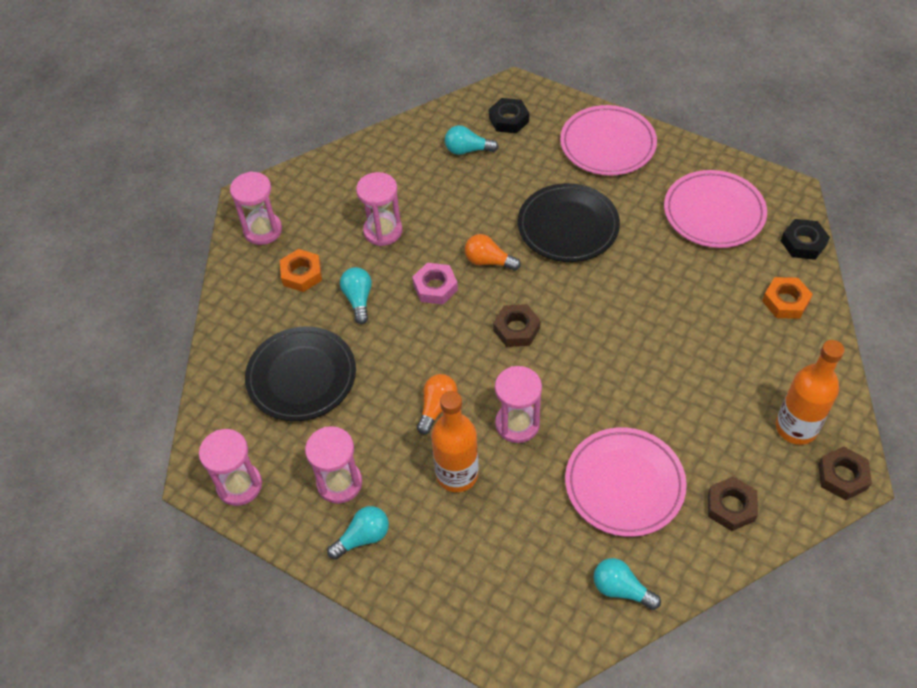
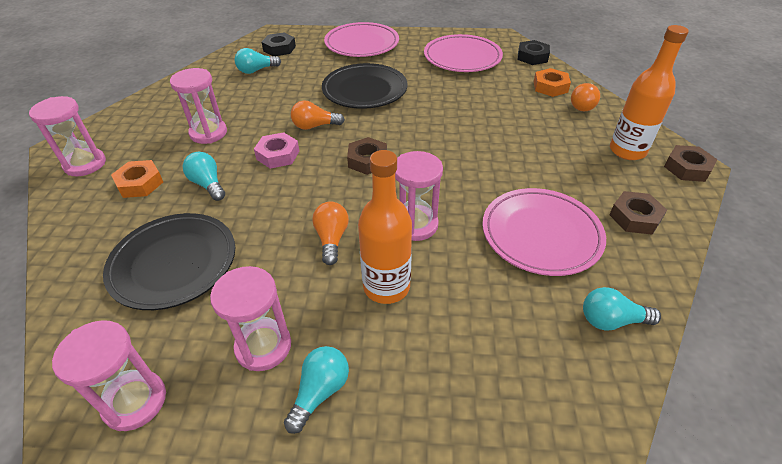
camera: 30 degrees left, 10 degrees down
(801, 345) = (583, 105): none -> orange light bulb

